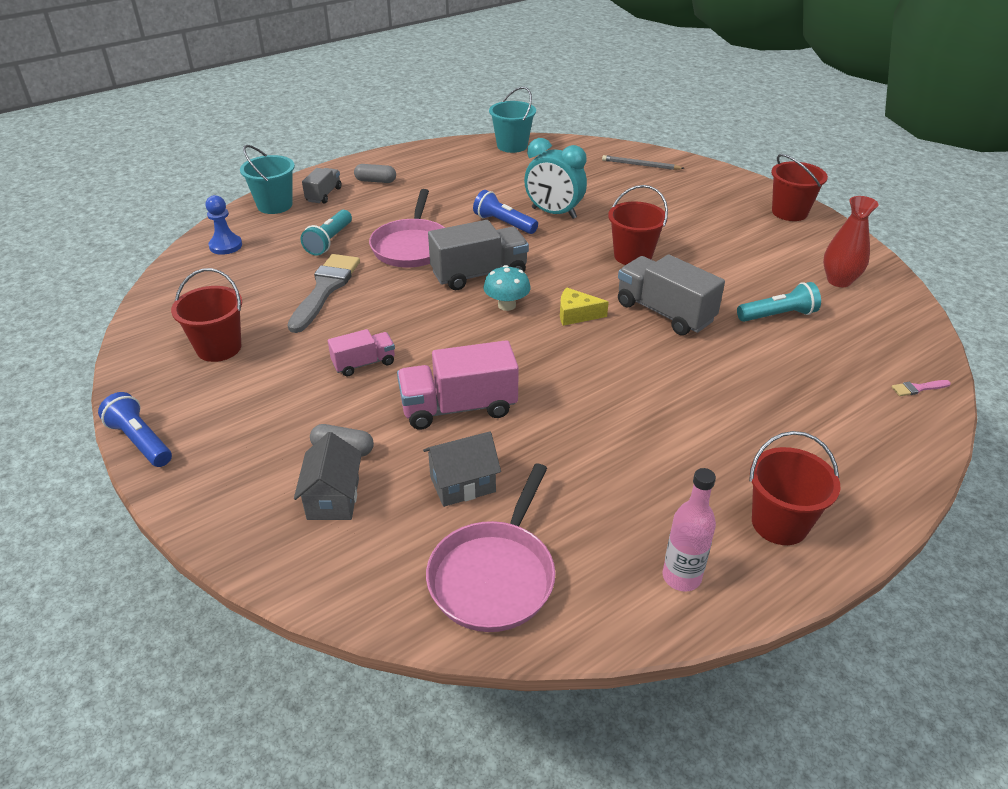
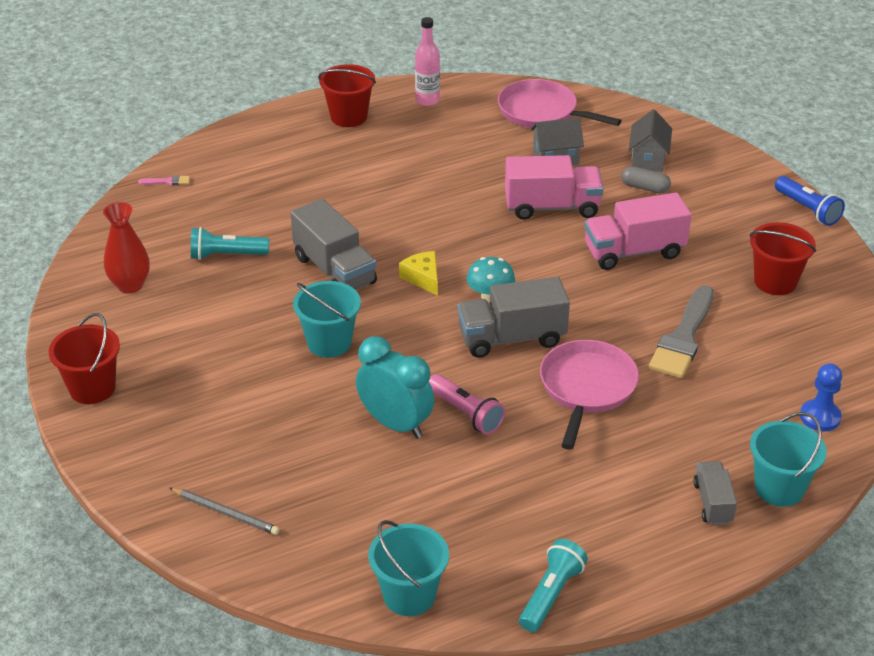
camera: 170 degrees left, 0 degrees up
(324, 195) = (713, 503): grey truck -> grey truck turned 150 degrees clockwise
(329, 241) = (690, 409): turquoise flashlight -> turquoise flashlight (551, 595)
(364, 363) = (634, 252): pink truck -> pink truck, size x1.75
(375, 181) = (638, 526): grey capsule -> none
(494, 575) = (542, 112): pink pan -> pink pan turned 90 degrees counterclockwise
(504, 223) = (466, 413): blue flashlight -> pink flashlight
(576, 314) = (423, 278): yellow cheese -> yellow cheese turned 135 degrees counterclockwise
(633, 256) = (329, 343): red bucket -> turquoise bucket

